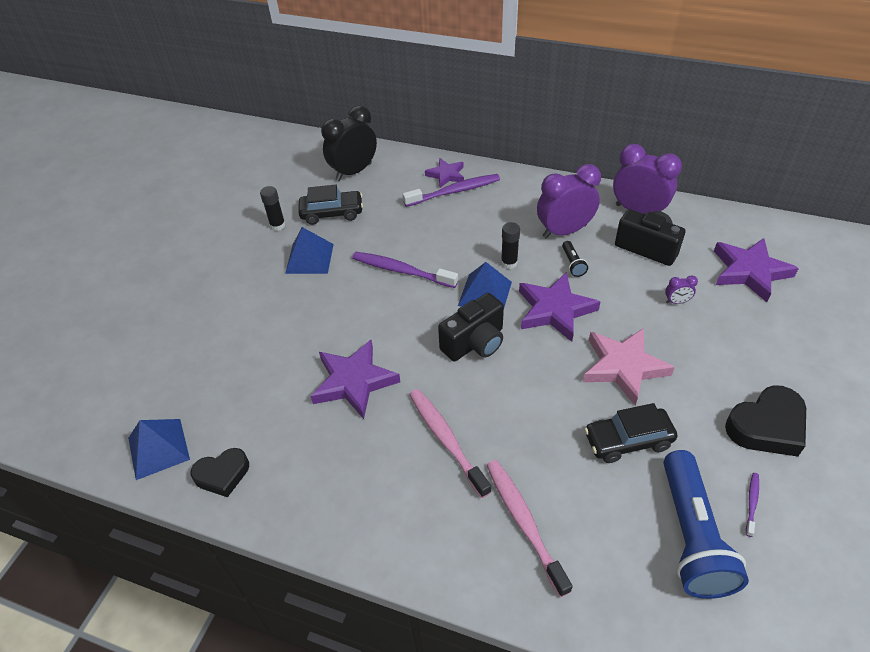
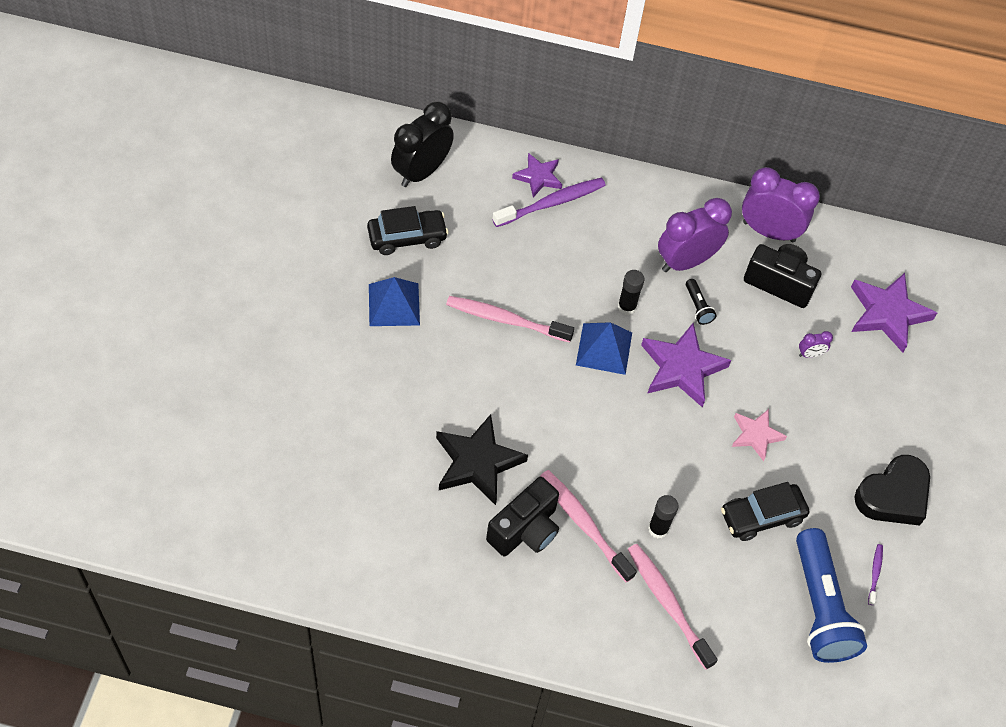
camera: 15 degrees left, 10 degrees up
(158, 448) = (286, 547): blue pyramid -> none
(222, 474) = (362, 572): black heart -> none
(277, 225) = (343, 257): black glue stick -> black glue stick (658, 529)
(354, 381) = (477, 462): purple star -> black star
(401, 271) = (505, 320): purple toothbrush -> pink toothbrush
(475, 343) = (600, 411): black camera -> black camera (525, 530)
(623, 367) = (756, 435): pink star -> pink star, size x0.60

